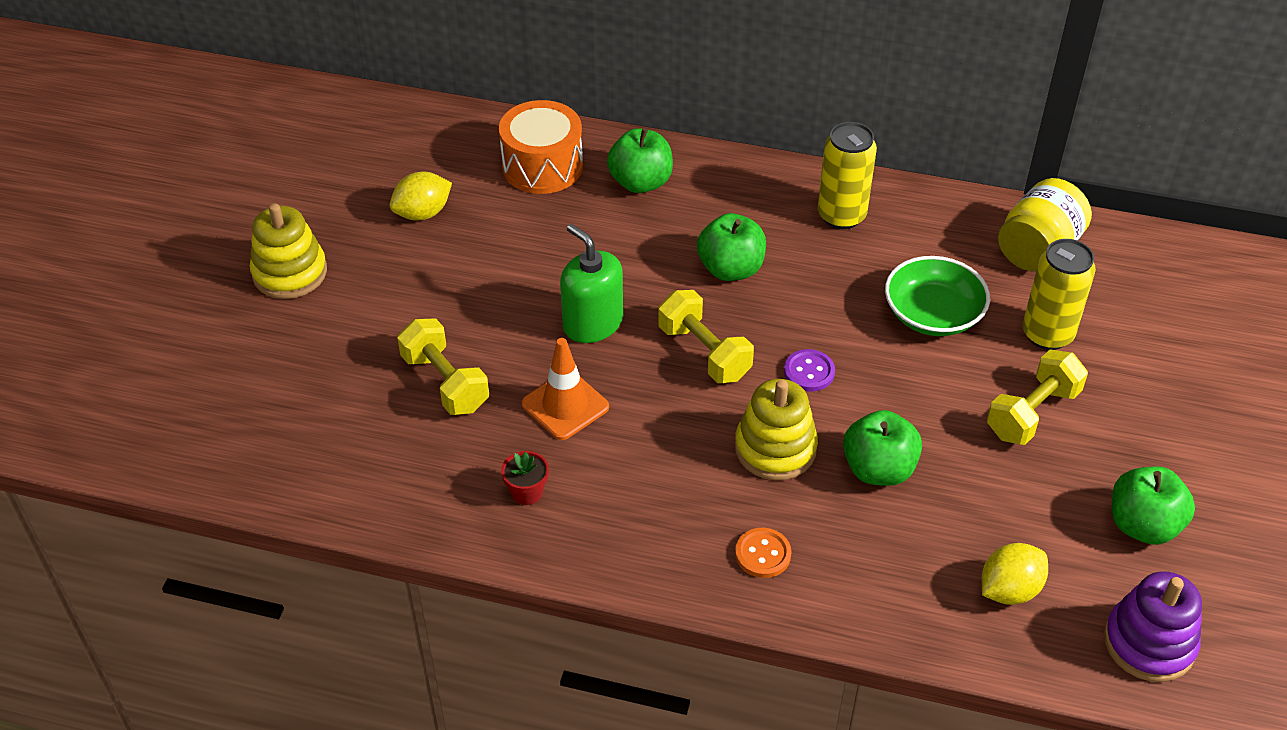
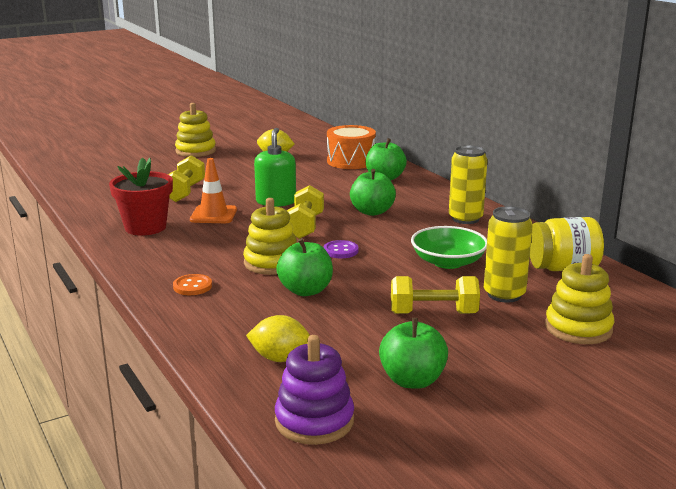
camera: 45 degrees right, 25 degrees down
(527, 492) = (145, 227): red flower pot -> red flower pot, size x2.13
(1161, 342) = (578, 328): none -> yellow stacking toy

